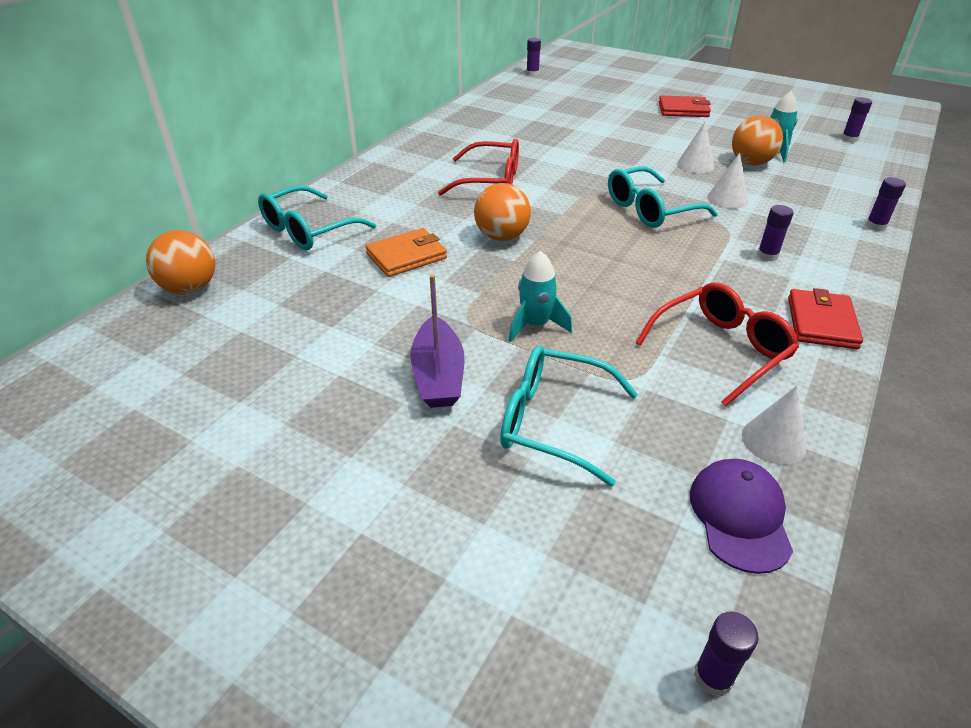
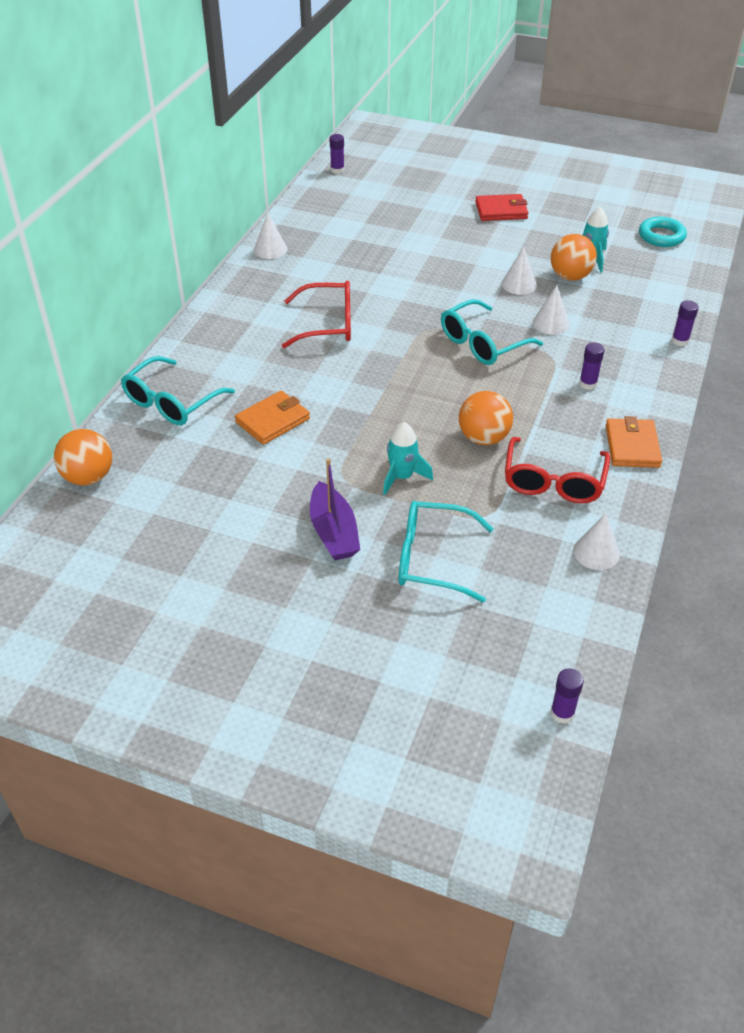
camera: 10 degrees left, 5 degrees up
(453, 121) = (270, 249): none -> white cone
(501, 237) = (353, 389): orange ball -> orange ball (483, 438)
(720, 350) = (553, 481): red glasses -> red glasses turned 150 degrees clockwise
(740, 516) = (574, 611): purple cap -> none
(821, 323) = (632, 446): red wallet -> orange wallet
(849, 139) = (661, 236): purple glue stick -> turquoise ring

